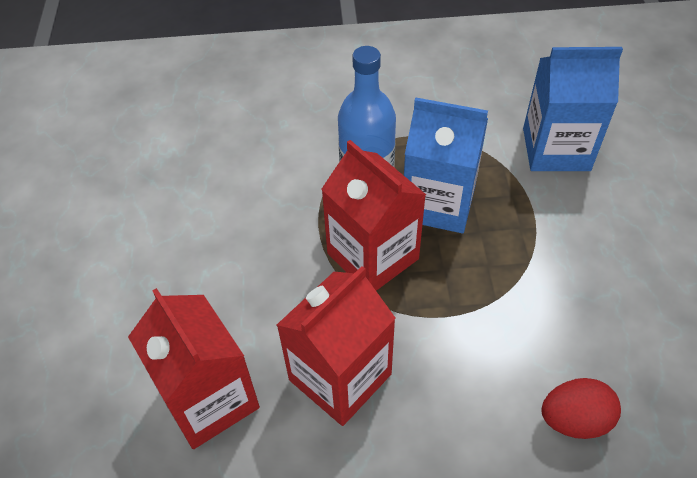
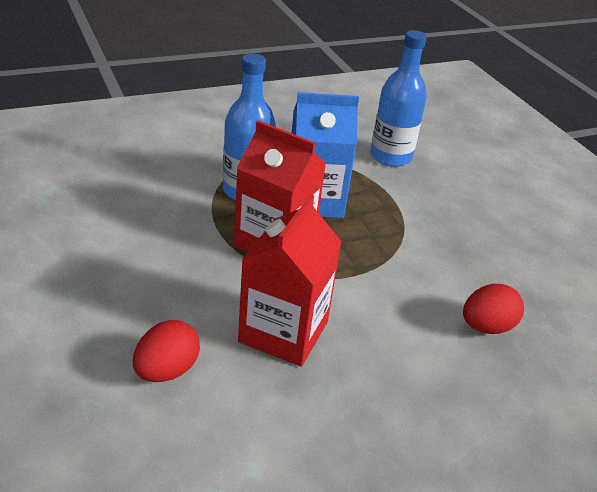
camera: 25 degrees left, 15 degrees down
(209, 399) = (167, 370): red carton -> red egg
(556, 149) = (390, 156): blue carton -> blue bottle

